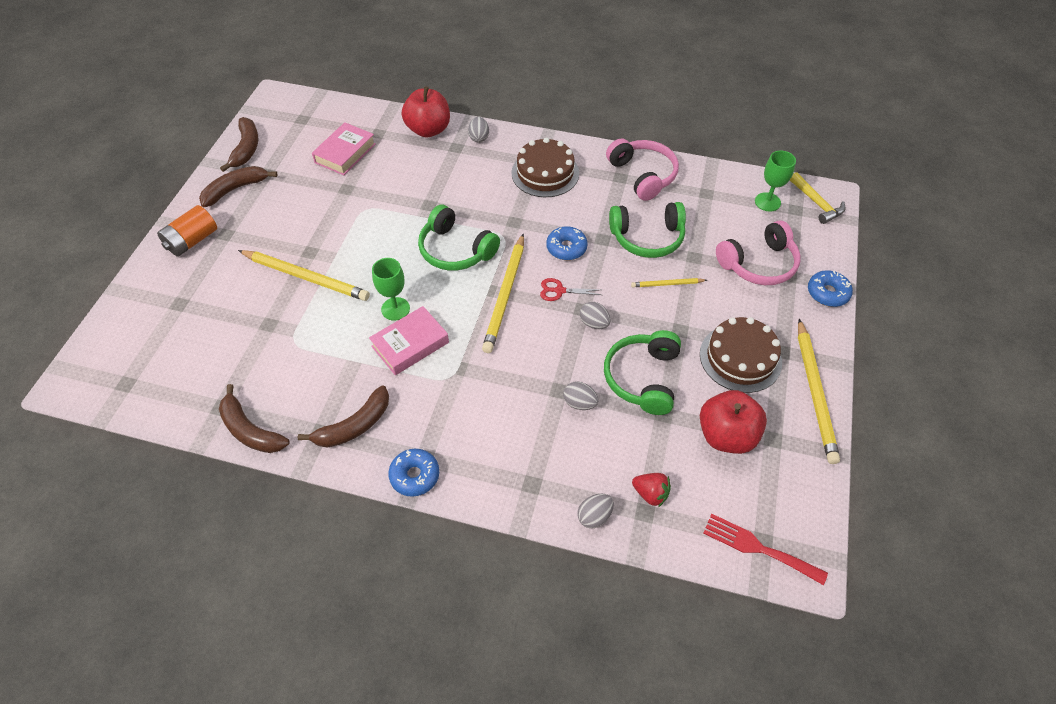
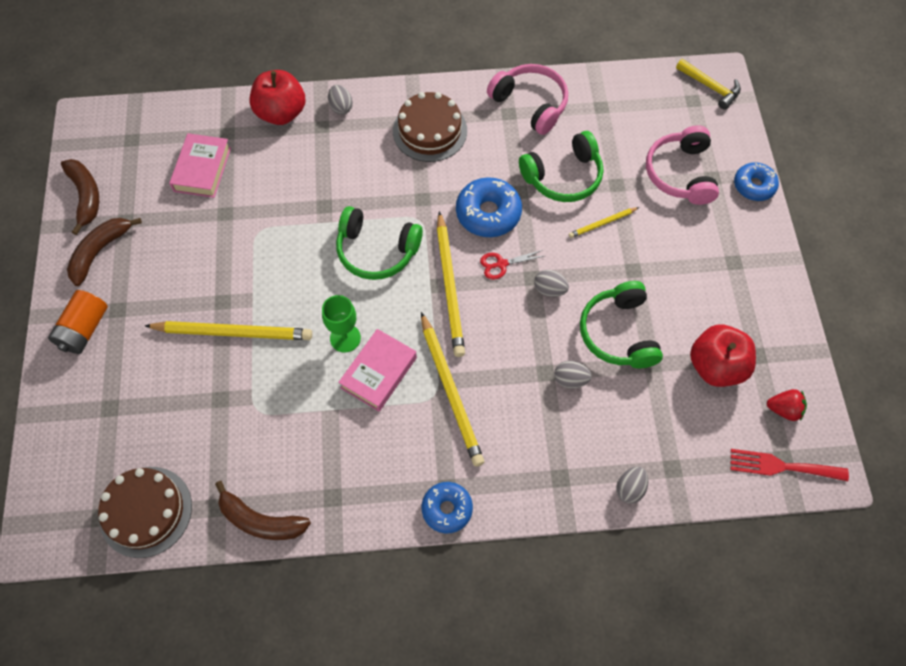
camera: 20 degrees left, 10 degrees up
(354, 426) = (363, 479): brown banana -> none
(566, 248) = (488, 213): blue donut -> blue donut, size x1.50
(650, 494) = (670, 448): red strawberry -> red strawberry (783, 409)
(740, 358) = (699, 281): brown cake -> brown cake (146, 511)
(758, 264) = (680, 173): pink headphones -> pink headphones turned 135 degrees clockwise
(767, 202) = (663, 99): green goblet -> none
(815, 393) = (778, 296): yellow pencil -> yellow pencil (451, 391)

